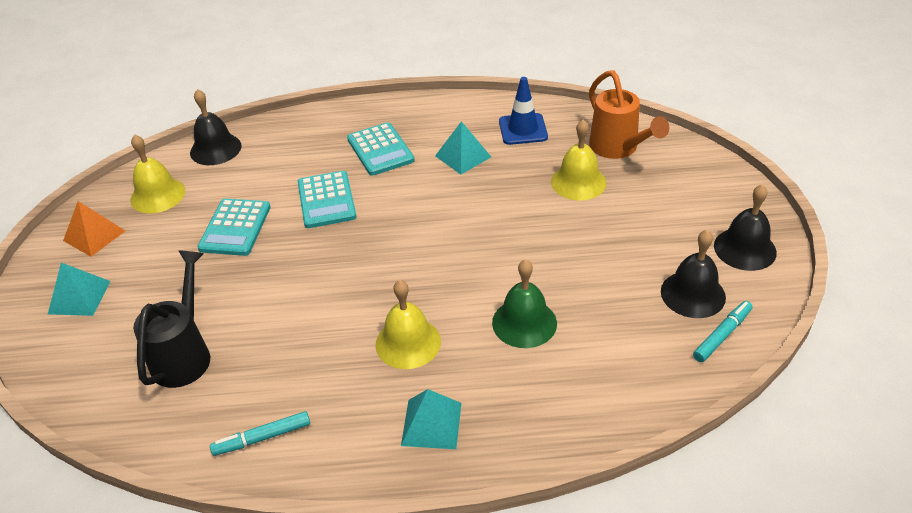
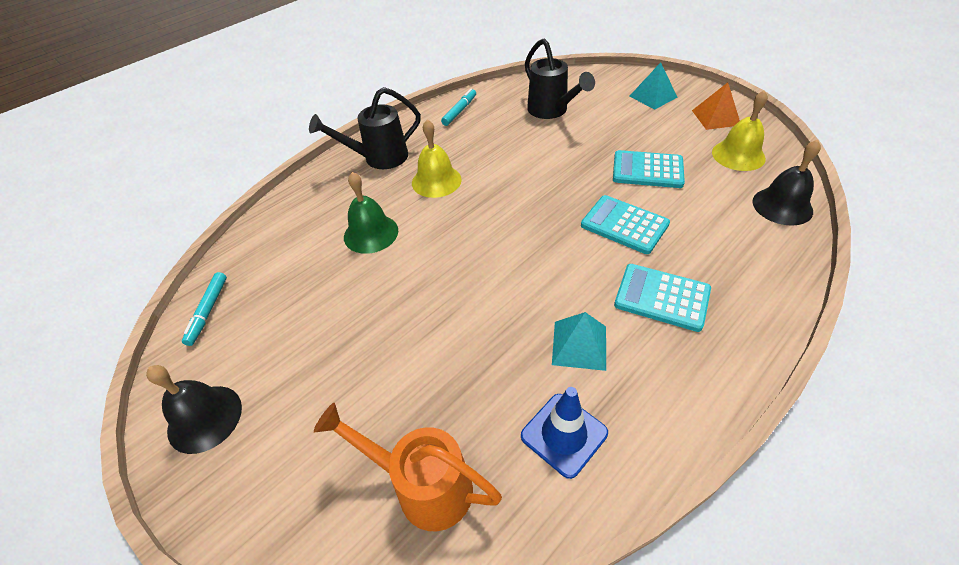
camera: 140 degrees right, 5 degrees up
(235, 228) = (647, 170): turquoise calculator -> turquoise calculator turned 45 degrees counterclockwise
(431, 424) = (379, 158): turquoise pyramid -> black watering can
(578, 182) = (431, 393): yellow bell -> none
(693, 294) = (245, 333): black bell -> none

